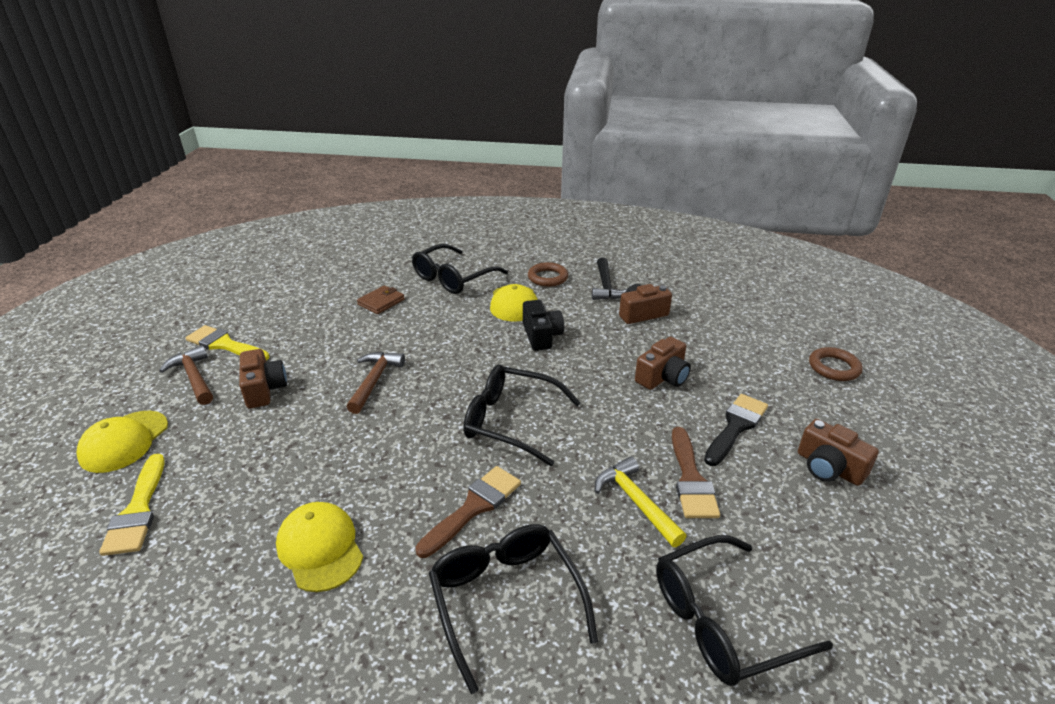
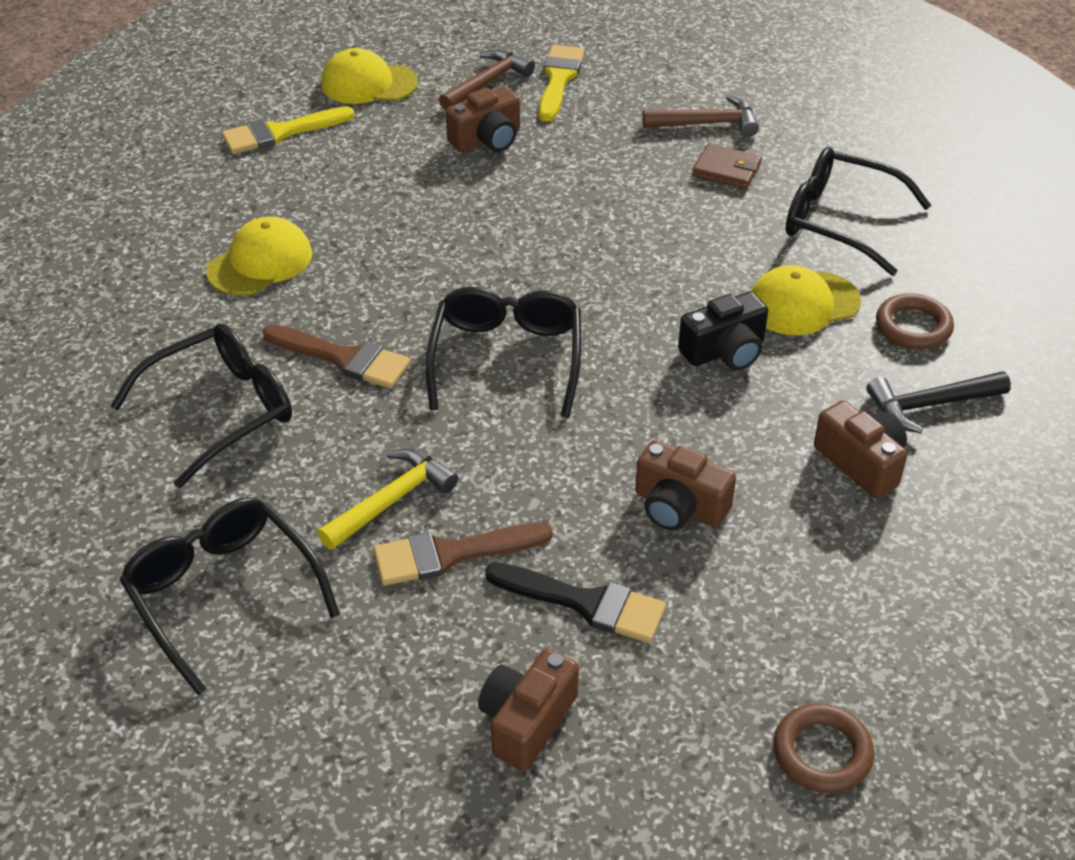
camera: 75 degrees right, 10 degrees up
(374, 381) = (540, 218): brown hammer -> brown hammer (707, 124)

